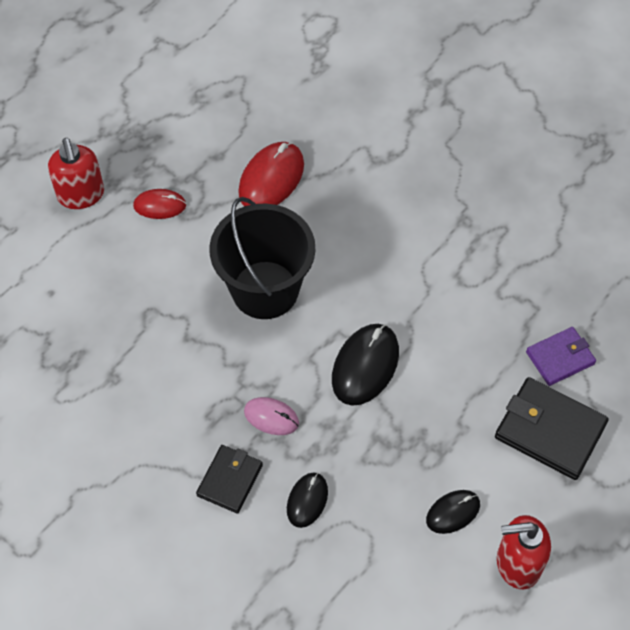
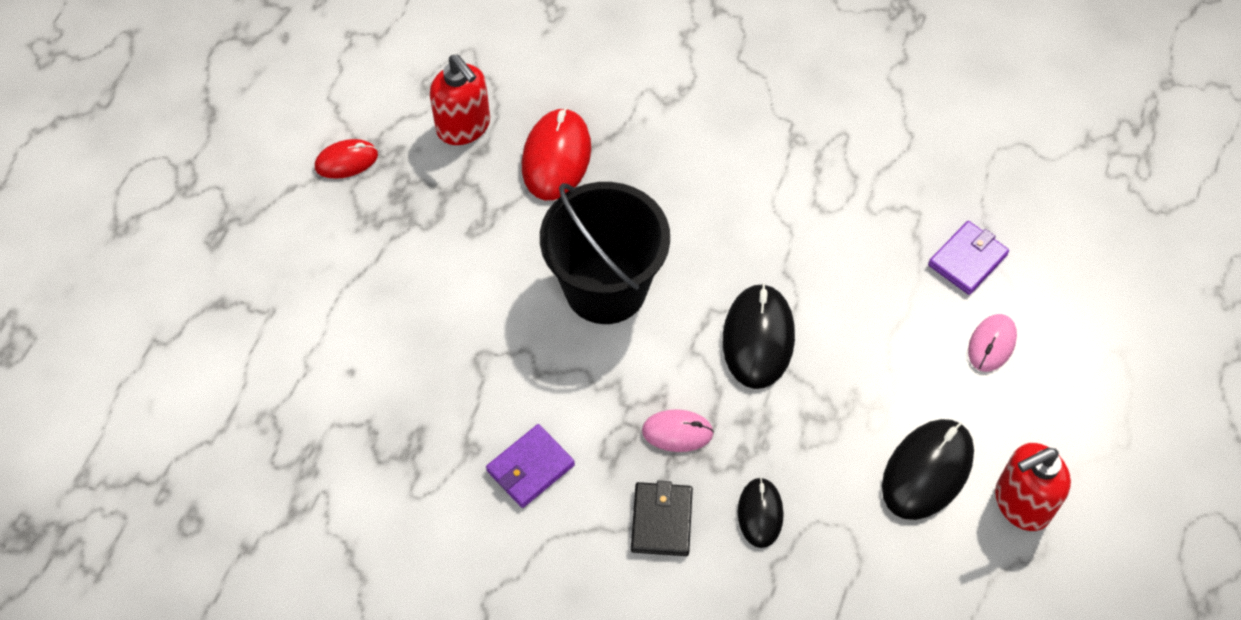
camera: 20 degrees left, 0 degrees up
(81, 195) = (337, 244): red soap dispenser -> red soap dispenser (464, 127)
(150, 407) = (530, 468): none -> purple wallet
(160, 205) = (438, 228): red mouse -> red mouse (346, 161)
(453, 512) = (927, 471): black mouse -> black mouse, size x1.68
(550, 430) = (991, 344): black wallet -> pink mouse

